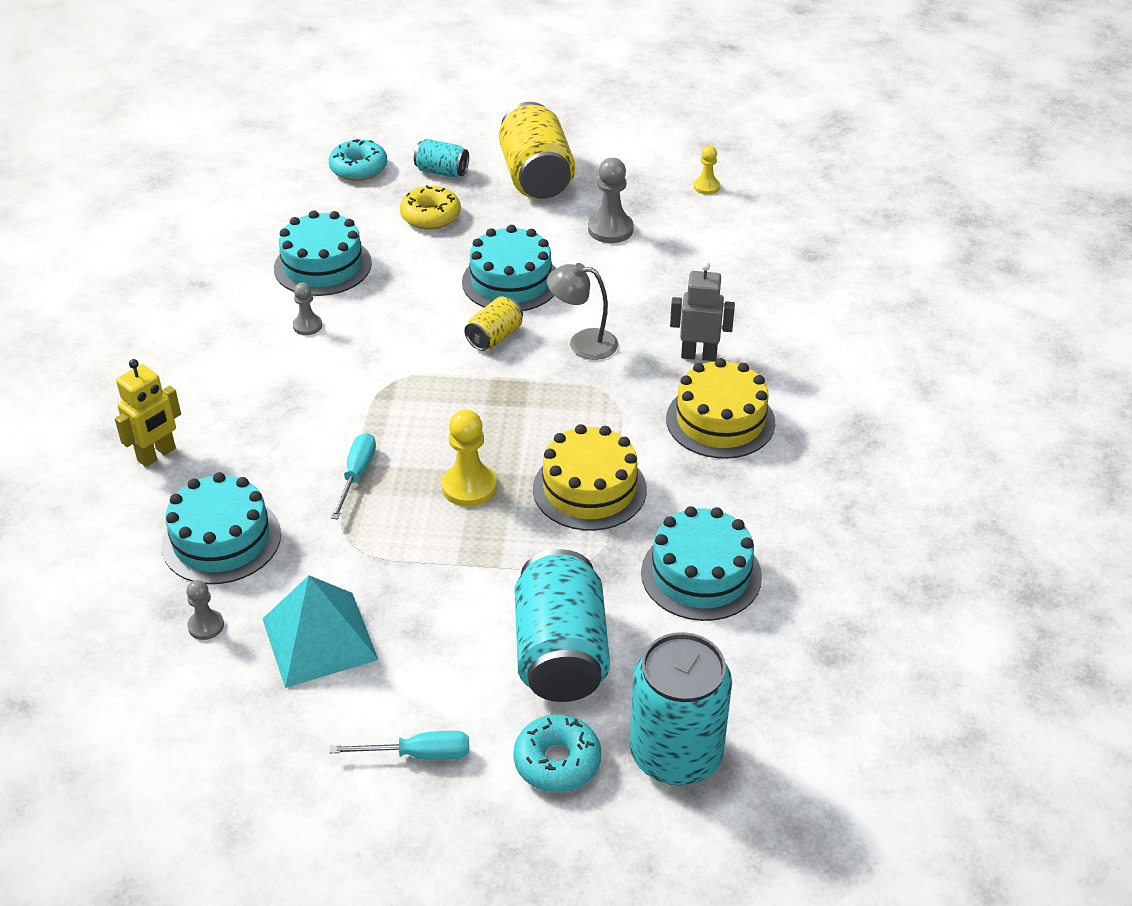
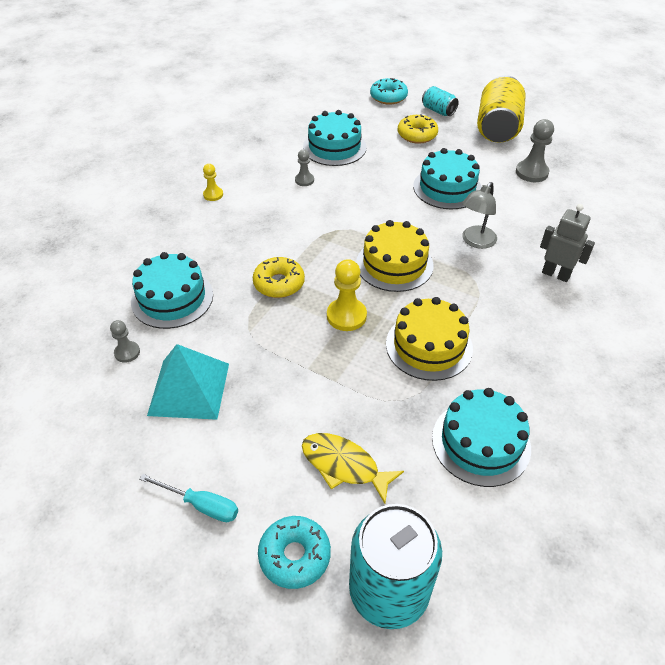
camera: 25 degrees right, 5 degrees up
(157, 455) = (170, 232): yellow robot -> none
(357, 475) = (279, 283): turquoise screwdriver -> yellow donut
(494, 337) = (417, 220): yellow can -> none
(561, 653) = (344, 466): turquoise can -> yellow fish
(583, 343) = (475, 241): grey lamp -> grey lamp turned 90 degrees counterclockwise
(706, 187) = (613, 162): yellow pawn -> yellow pawn (213, 195)
(720, 421) = (550, 327): yellow cake -> yellow cake (394, 264)

